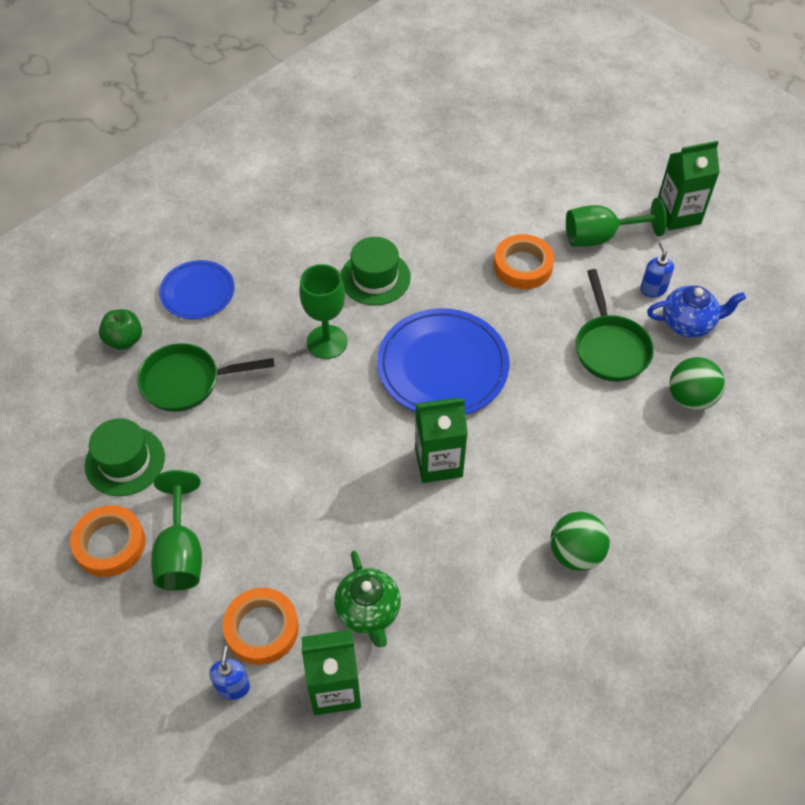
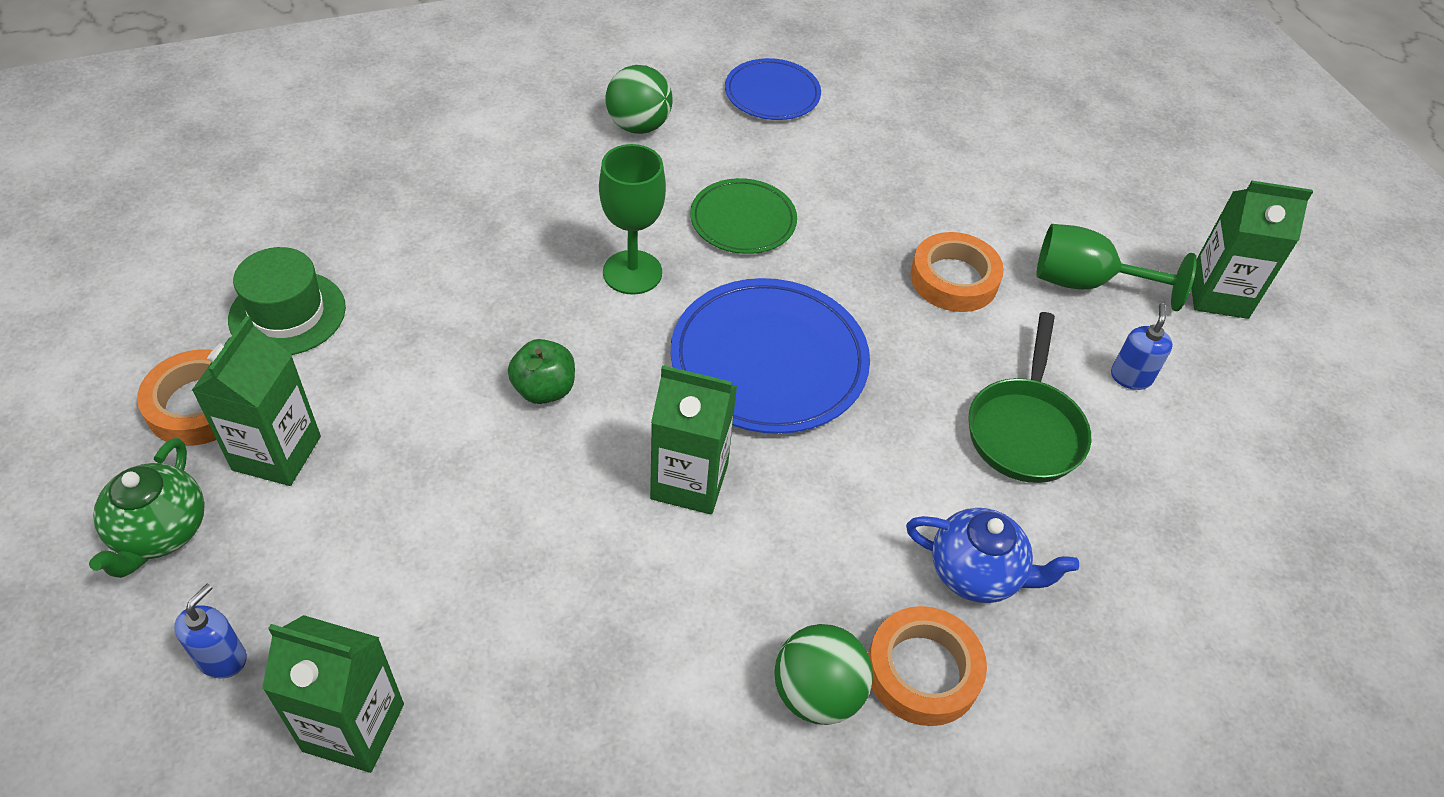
camera: 20 degrees right, 5 degrees down
(124, 340) = (384, 176): green apple -> green apple (544, 389)
(181, 553) = (277, 453): green goblet -> green carton
(187, 382) = (426, 252): green pan -> none
(197, 292) = (508, 156): blue plate -> blue plate (772, 94)
(262, 629) = (311, 597): orange tape -> orange tape (923, 671)
(368, 611) = (468, 640): green teapot -> green teapot (160, 532)
(375, 278) = (743, 220): green hat -> green plate
(688, 323) = (1163, 442): blue teapot -> blue teapot (976, 573)
(690, 398) = (1114, 546): green ball -> green ball (638, 126)

